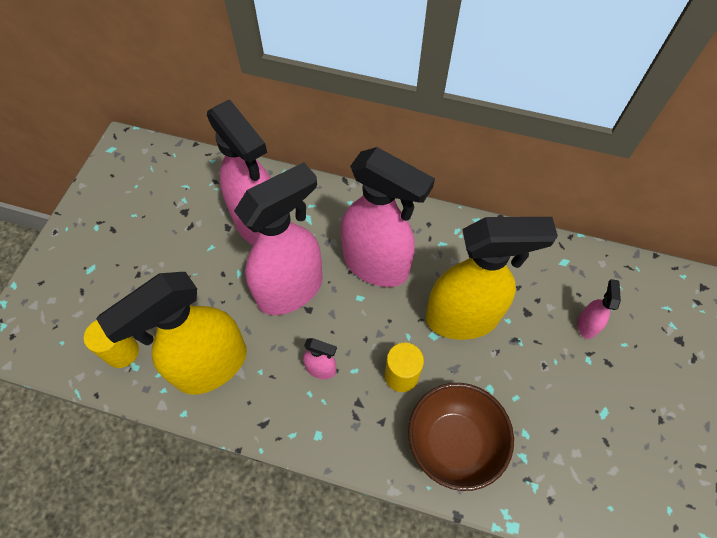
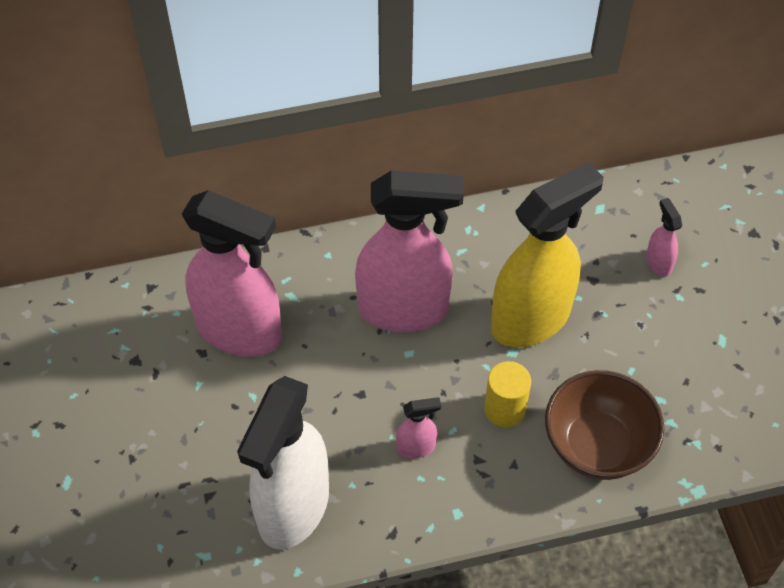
camera: 30 degrees left, 5 degrees down
(122, 352) = (178, 548): yellow cylinder -> none
(211, 366) = (293, 508): yellow spray bottle -> white spray bottle
(291, 289) = (326, 383): pink spray bottle -> none

